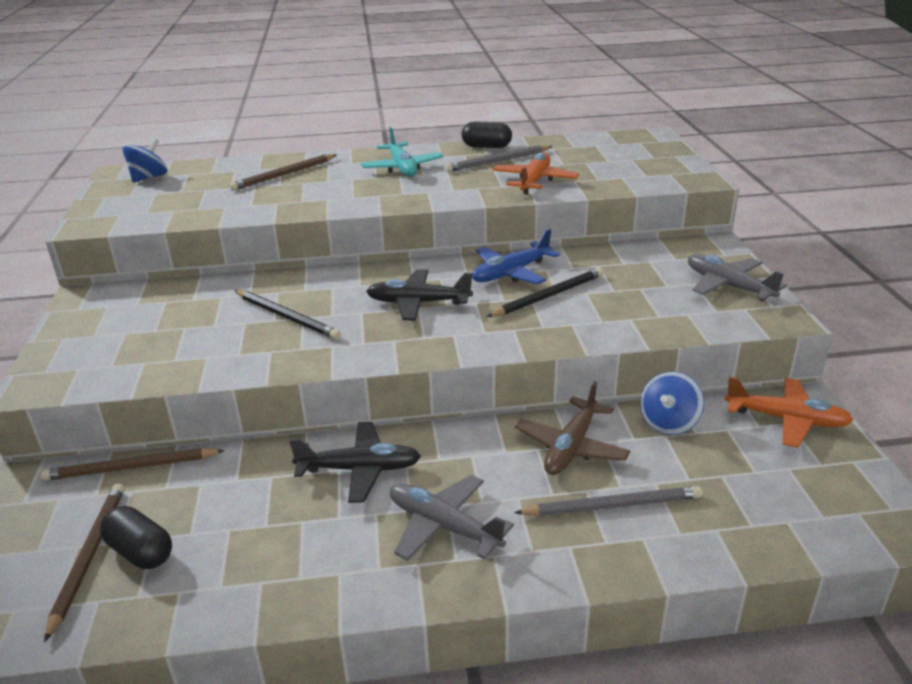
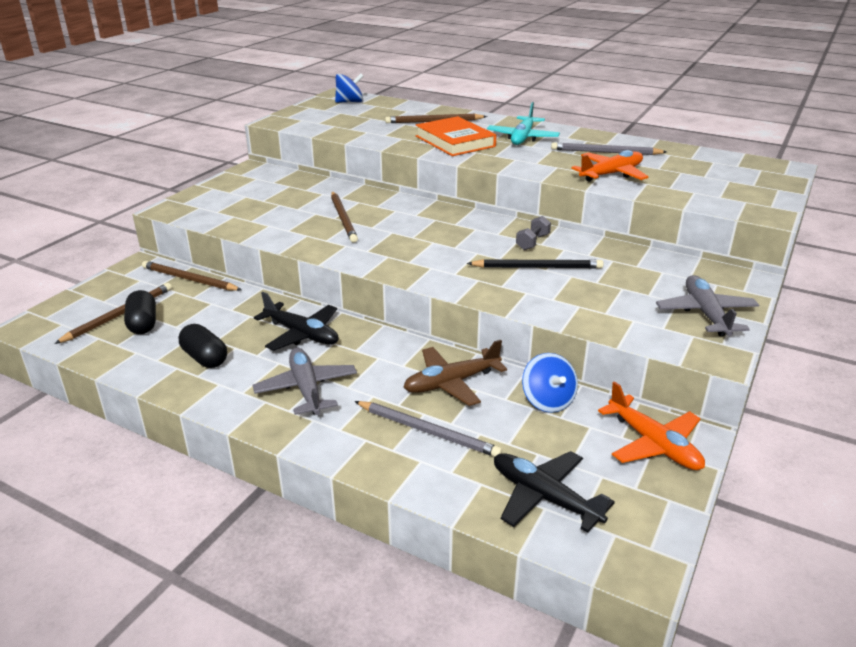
camera: 35 degrees right, 0 degrees up
(287, 317) = (343, 218): black pencil -> brown pencil
(340, 190) = (455, 141): none -> orange book
(418, 303) = (436, 239): black plane -> black plane (544, 497)
(486, 146) = (614, 139): black capsule -> black capsule (205, 358)
(511, 273) = (532, 242): blue plane -> grey dumbbell
(668, 423) = (548, 401): blue spinning top -> blue spinning top turned 90 degrees counterclockwise

